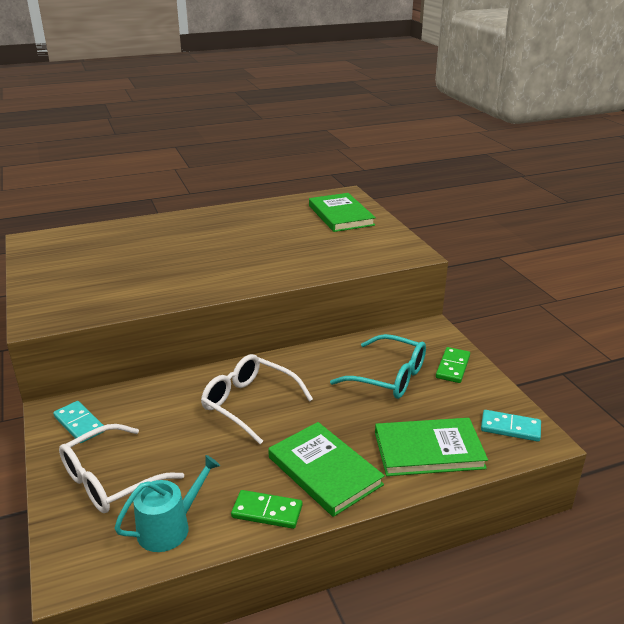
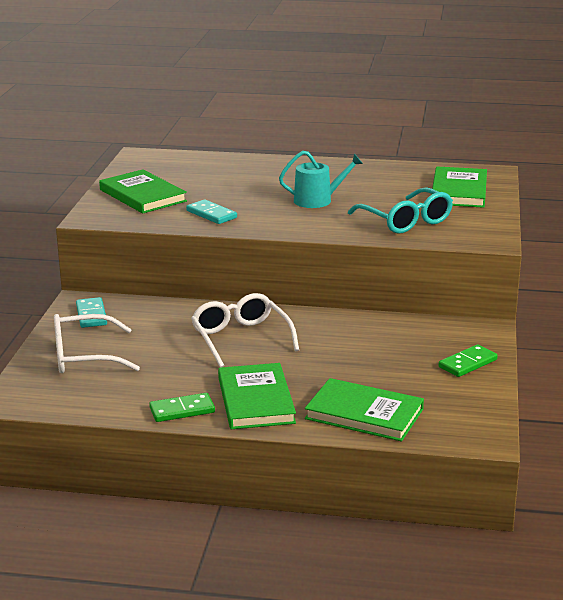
camera: 30 degrees right, 5 degrees down
(71, 282) = (142, 195): none -> green book
(169, 527) = (100, 397): turquoise watering can -> turquoise watering can (317, 200)
(267, 511) = (182, 410): green domino -> green domino turned 60 degrees counterclockwise
(389, 377) = (392, 354): turquoise glasses -> turquoise glasses (406, 221)
(510, 428) = (464, 422): turquoise domino -> turquoise domino (211, 214)

